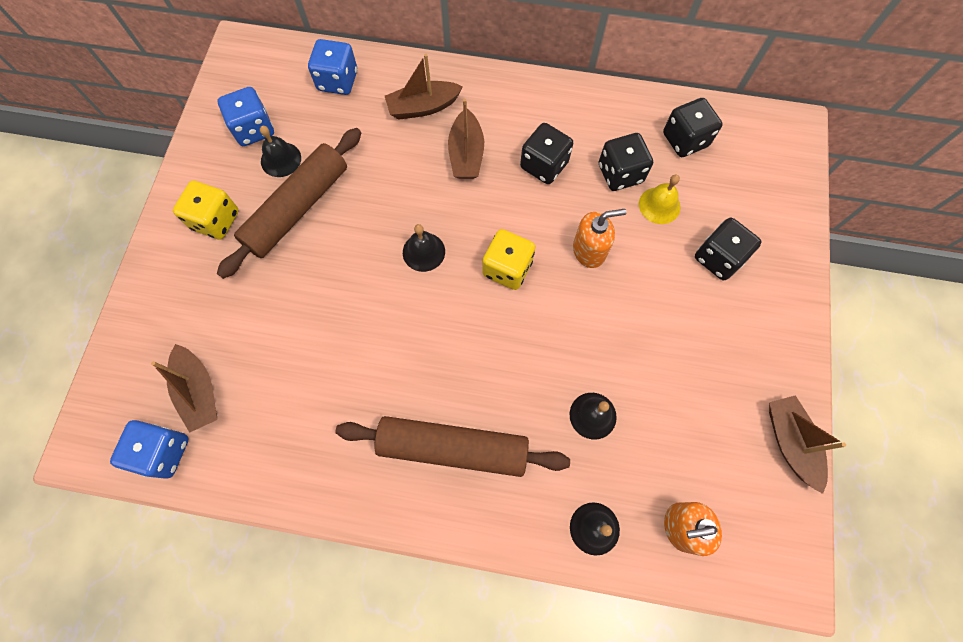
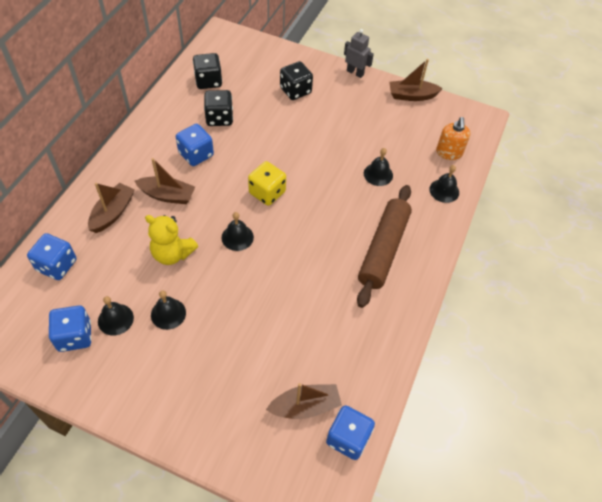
camera: 80 degrees left, 15 degrees down
(216, 220) = (154, 377): yellow dice -> none
(297, 208) = (168, 313): brown rolling pin -> black bell
(380, 187) = (172, 253): none -> yellow teddy bear
(423, 107) = (113, 213): brown boat -> brown boat turned 150 degrees counterclockwise
(544, 165) = (196, 154): black dice -> blue dice
(589, 251) = (269, 148): orange soap dispenser -> none
(659, 205) = (250, 106): yellow bell -> none
(801, 338) = (355, 73): none -> grey robot

